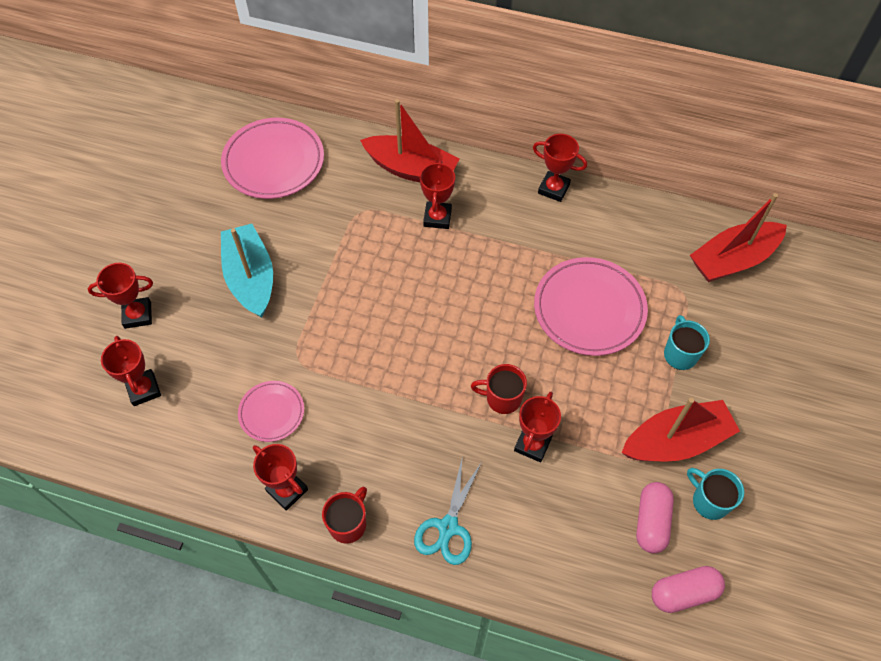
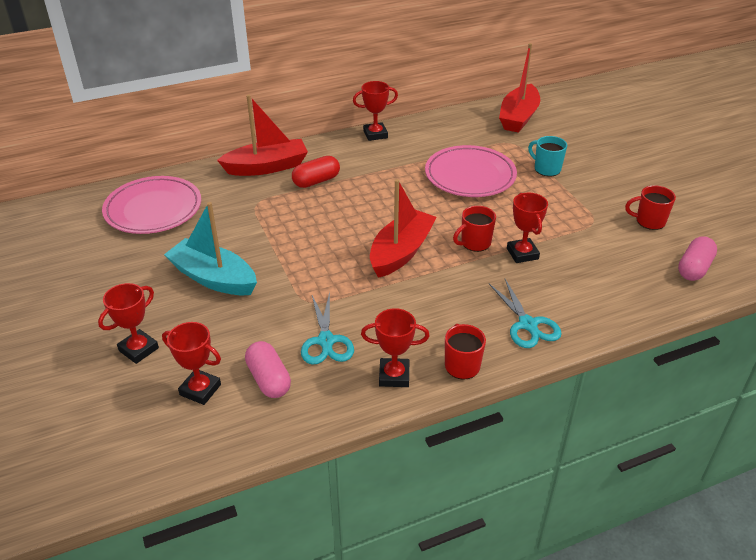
camera: 40 degrees left, 20 degrees down
(271, 412) = (326, 341): pink plate -> turquoise scissors
(437, 217) = (316, 181): red trophy -> red capsule
(651, 522) = (634, 248): pink capsule -> pink capsule (269, 379)
(676, 441) = (597, 206): red boat -> red boat (401, 252)
(709, 501) = (649, 221): turquoise mug -> red mug

